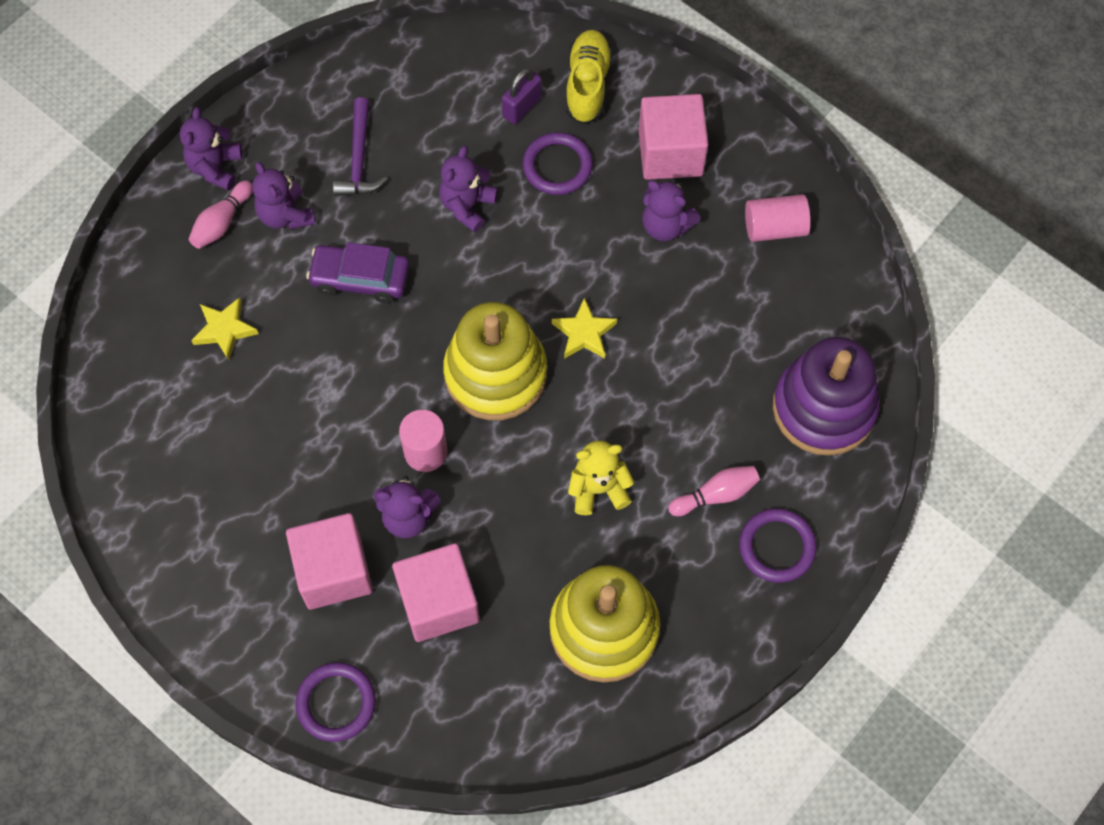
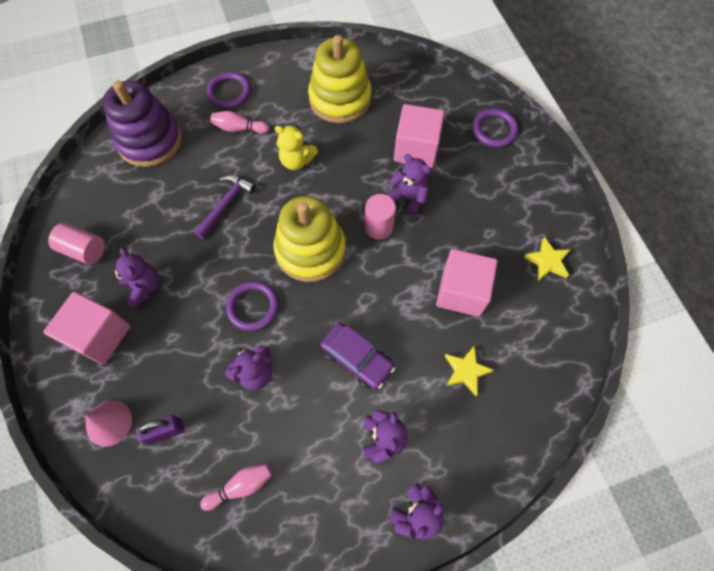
camera: 150 degrees left, 0 degrees up
(222, 222) = (432, 459): pink bowling pin -> pink bowling pin (241, 486)
(334, 571) = (465, 190): pink cube -> pink cube (461, 292)
(359, 159) = (306, 456): purple hammer -> purple hammer (226, 204)
(557, 166) = (177, 368): purple ring -> purple ring (253, 307)
(584, 333) = (243, 247): yellow star -> yellow star (547, 261)
(587, 85) = (109, 423): yellow shoe -> pink cone

